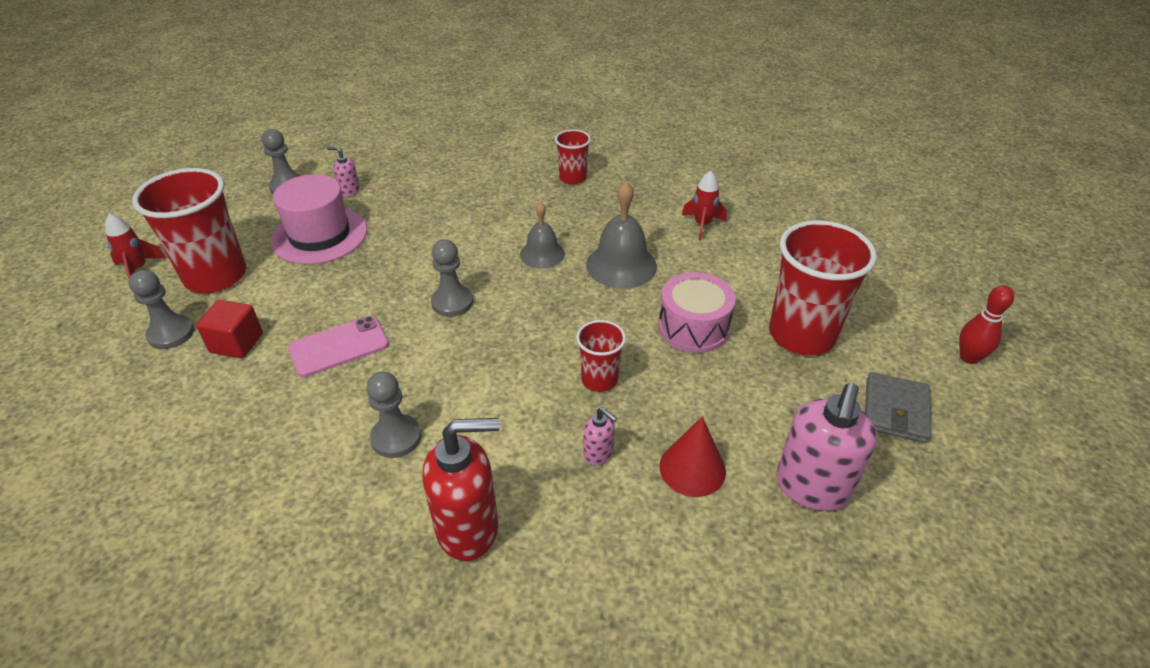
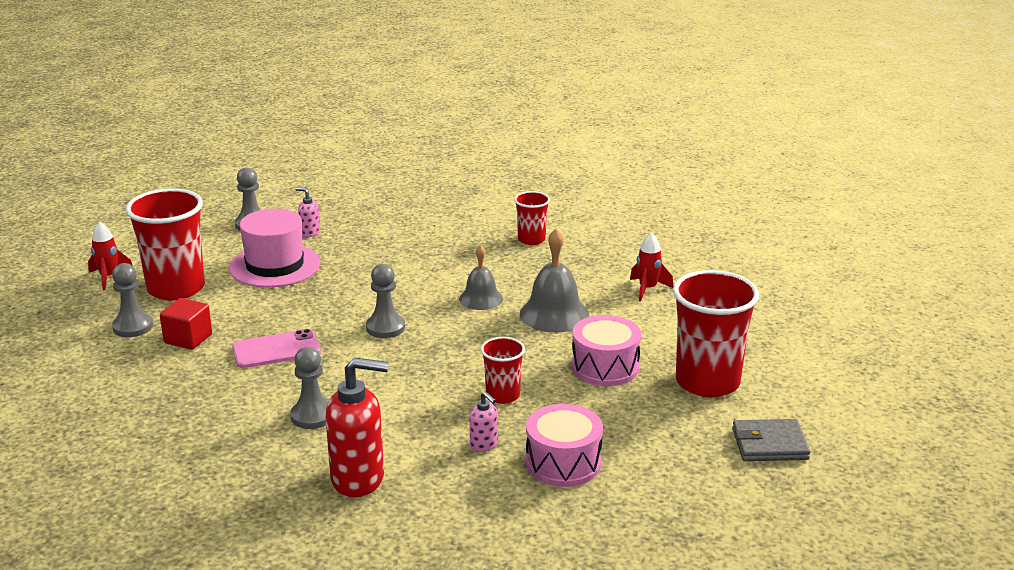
camera: 10 degrees right, 15 degrees down
(692, 468) = (563, 463): red cone -> pink drum
(812, 488) = (664, 486): pink soap dispenser -> none
(895, 410) = (769, 444): grey wallet -> grey wallet turned 60 degrees clockwise
(969, 357) = (863, 415): red bowling pin -> none

